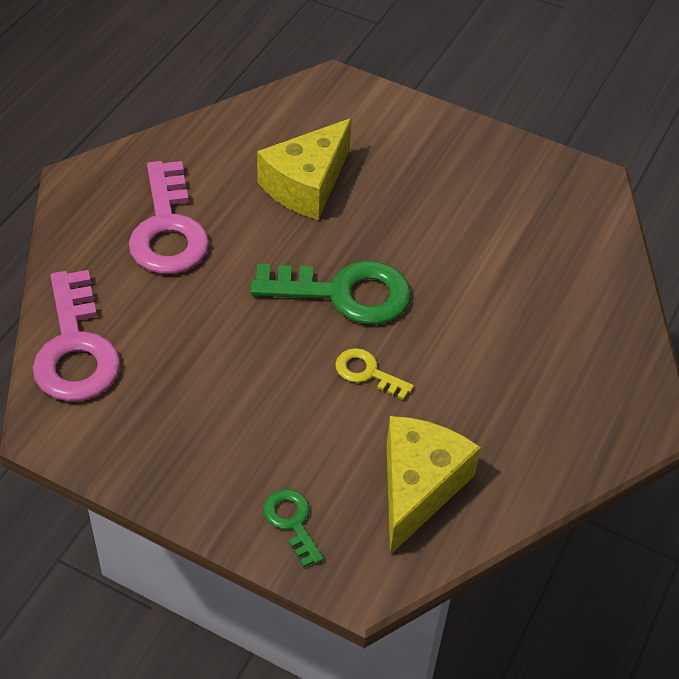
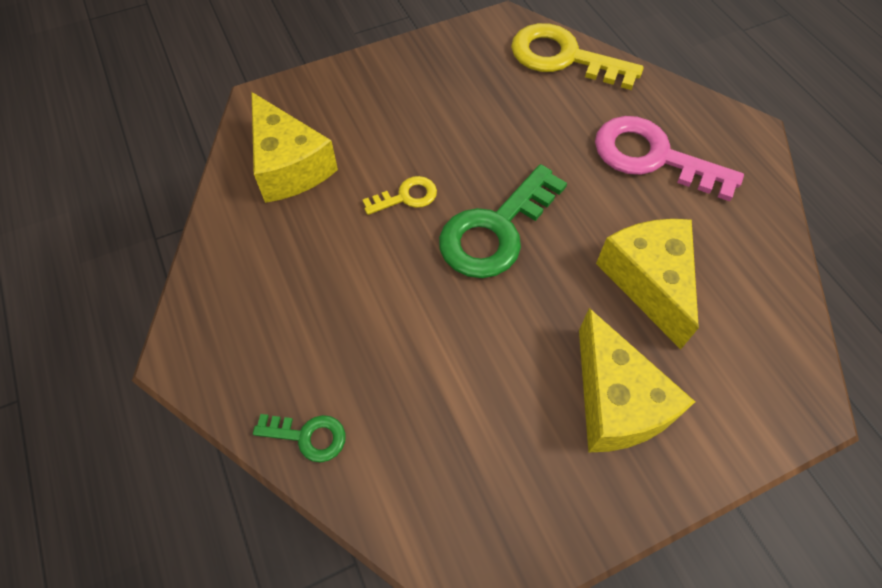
camera: 130 degrees right, 10 degrees up
(75, 349) = (563, 57): pink key -> yellow key
(292, 522) = (332, 91): green key -> green key (308, 436)
(422, 166) = (615, 402): none -> yellow cheese

